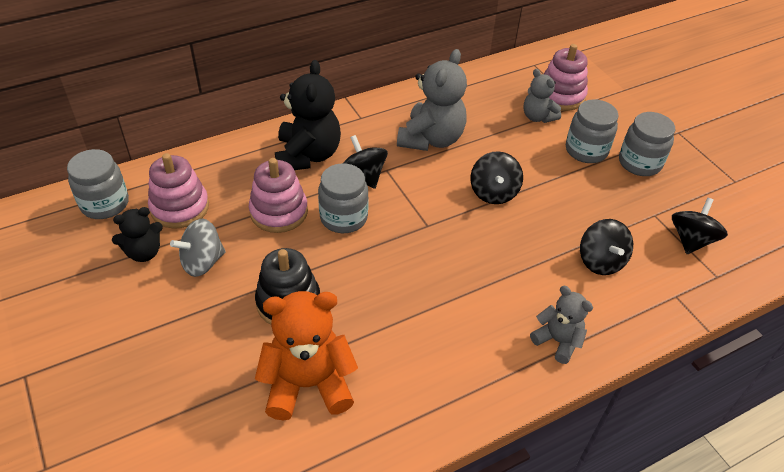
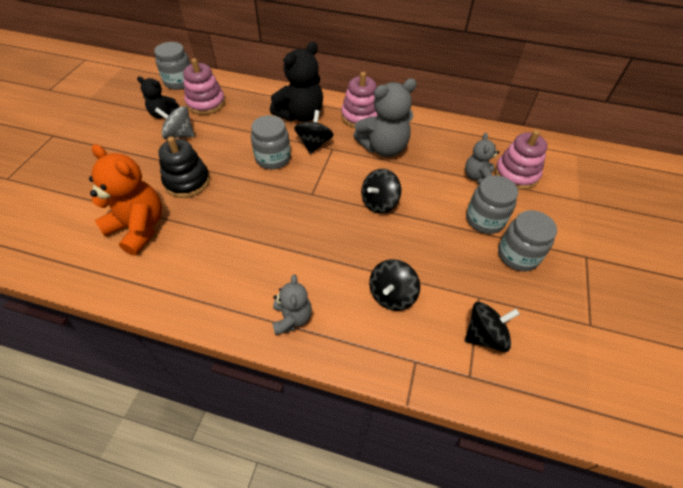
camera: 45 degrees right, 5 degrees up
(279, 212) = (246, 134): pink stacking toy -> pink stacking toy (360, 116)

